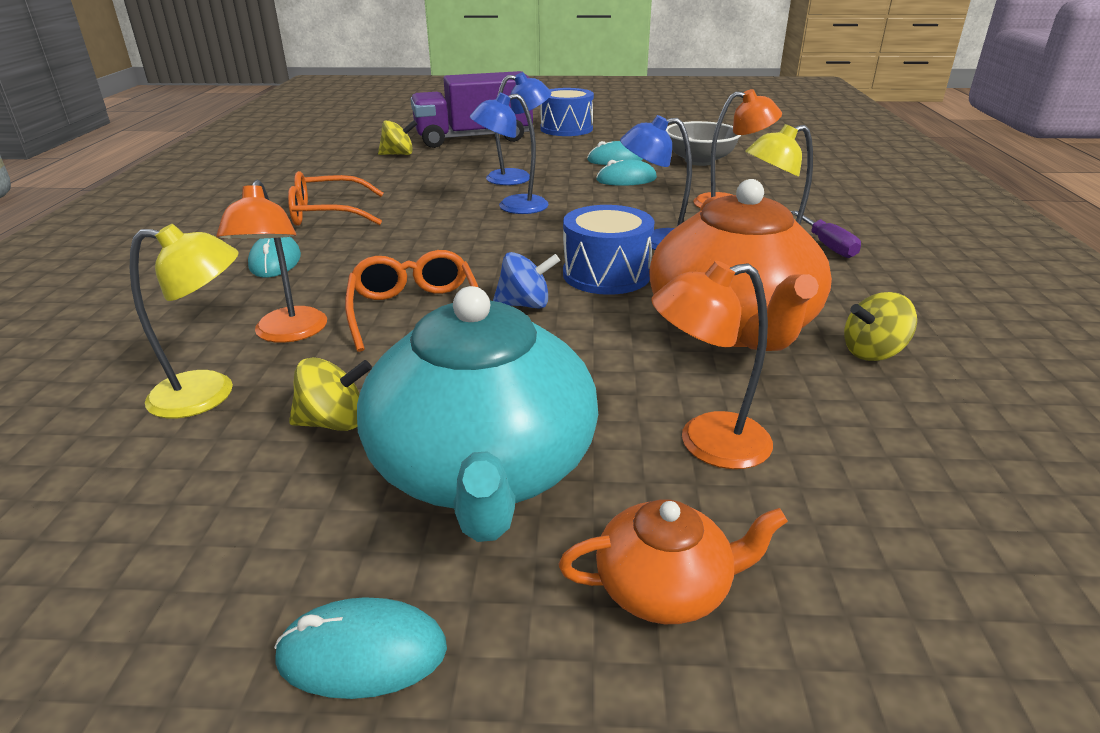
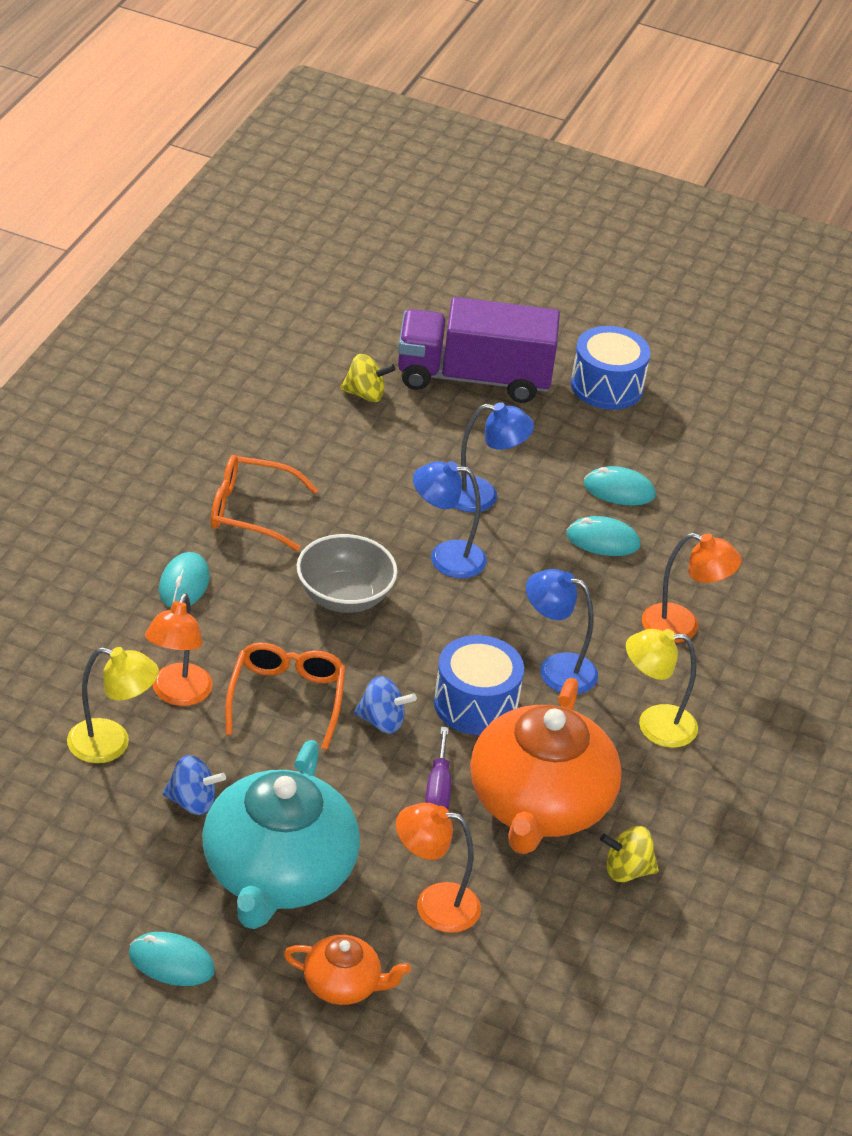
camera: 15 degrees right, 10 degrees up
(334, 422) = (192, 802): yellow spinning top -> blue spinning top
(699, 161) = (719, 525): grey bowl -> grey bowl (344, 597)
(827, 246) = (719, 731): purple screwdriver -> purple screwdriver (438, 789)

